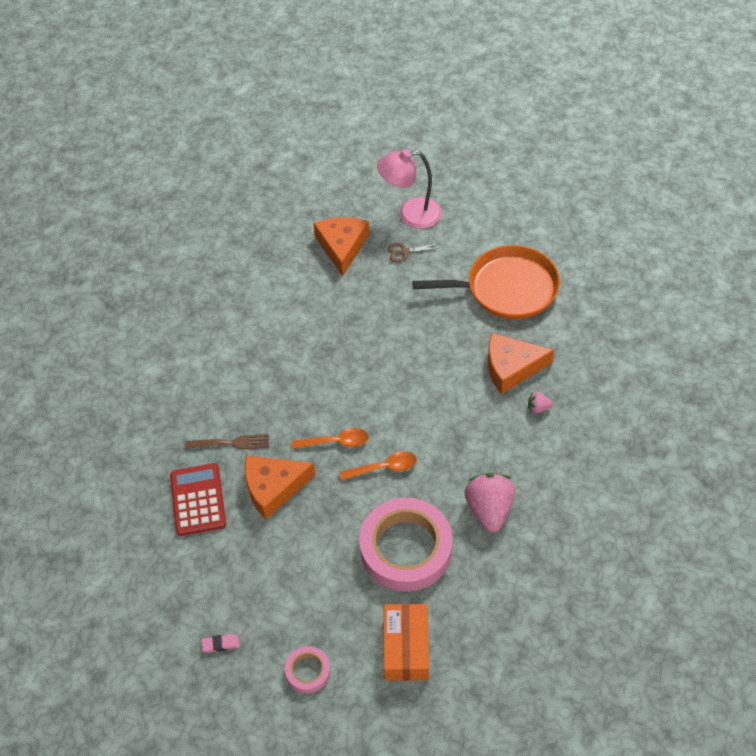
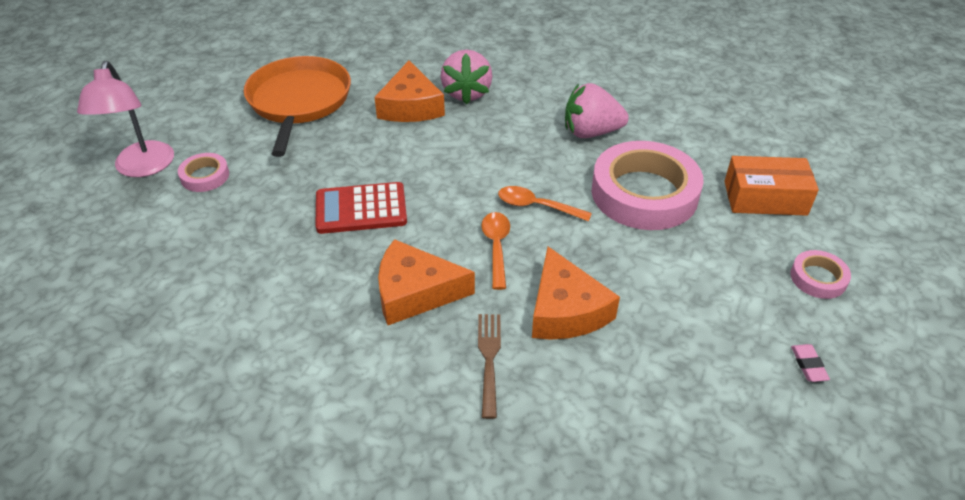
camera: 90 degrees left, 10 degrees down
(198, 500) = (587, 398): red calculator -> red calculator (361, 209)
(342, 247) = (165, 234): orange cheese -> orange cheese (415, 292)
(384, 468) = (537, 206): orange spoon -> orange spoon turned 60 degrees counterclockwise
(404, 252) = (205, 176): brown scissors -> pink tape
(538, 408) = (466, 93): pink strawberry -> pink strawberry, size x2.21

